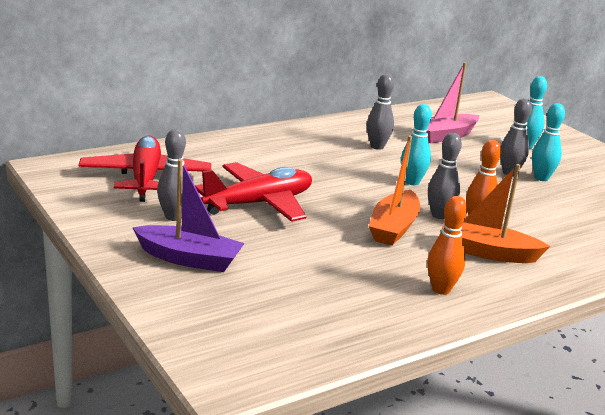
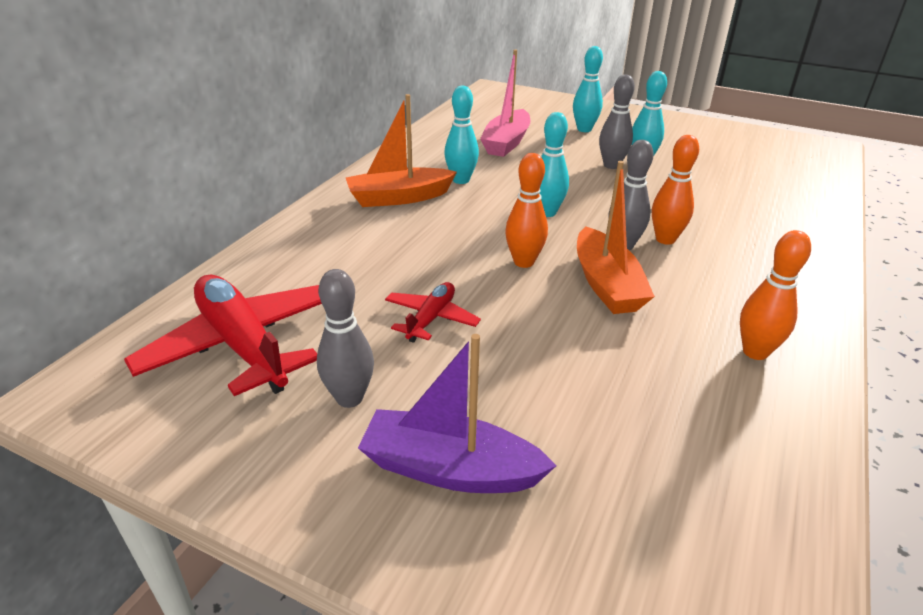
camera: 30 degrees left, 10 degrees up
(189, 259) = (450, 469): purple boat -> purple boat turned 150 degrees counterclockwise
(259, 203) = (431, 319): red plane -> red plane, size x0.52
(355, 200) = (524, 262): none -> orange bowling pin
(377, 146) = (461, 180): grey bowling pin -> turquoise bowling pin
(487, 252) = (722, 274): orange boat -> orange boat (399, 198)

